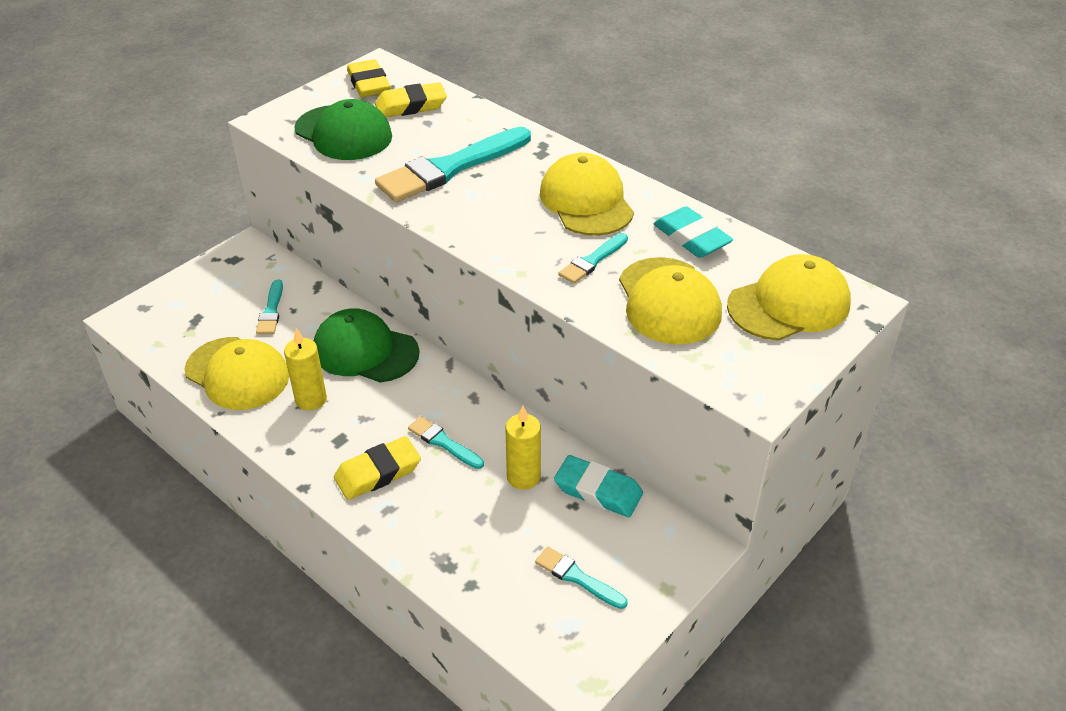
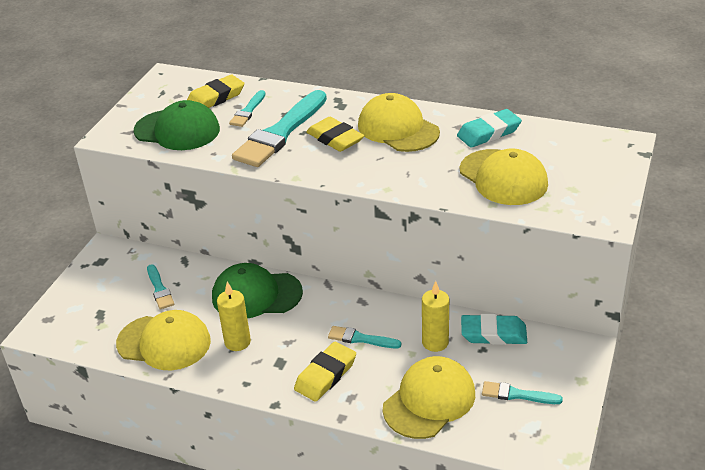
camera: 20 degrees left, 5 degrees down
(369, 84) = (170, 90): yellow eraser -> yellow eraser (335, 139)
(592, 261) = (432, 166): turquoise brush -> turquoise brush (248, 111)
(691, 238) = (489, 133): turquoise eraser -> turquoise eraser turned 60 degrees counterclockwise
(789, 304) = (583, 157): yellow cap -> yellow cap (429, 401)

